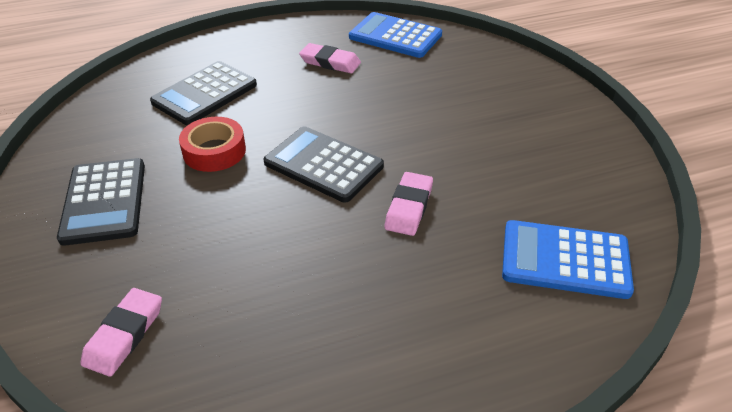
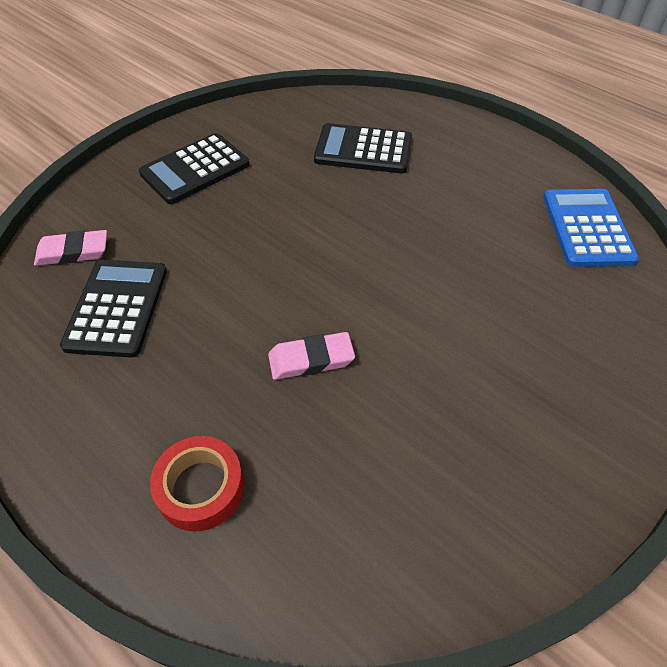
camera: 60 degrees right, 10 degrees up
(214, 151) = (293, 194): red tape -> red tape (201, 488)
(323, 164) = (327, 270): black calculator -> black calculator (117, 308)
(330, 62) = (487, 202): pink eraser -> none
(565, 260) = (317, 531): blue calculator -> none

